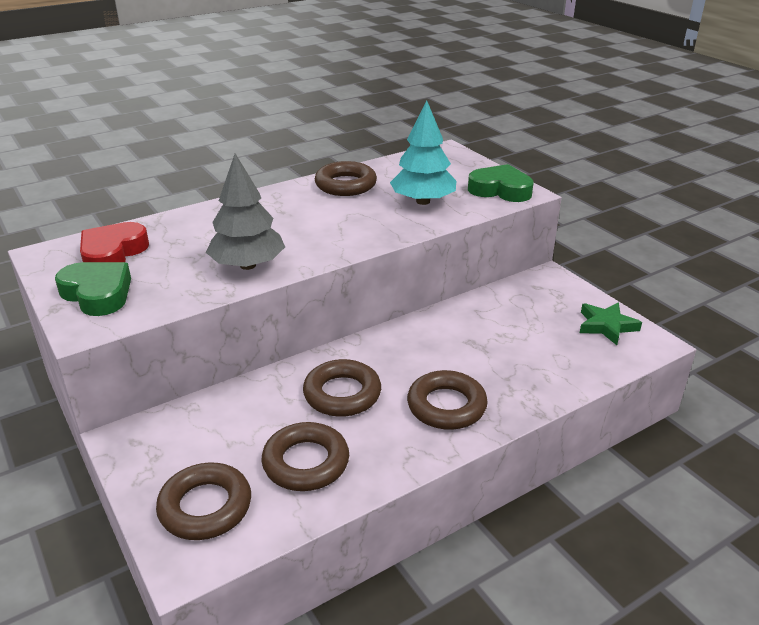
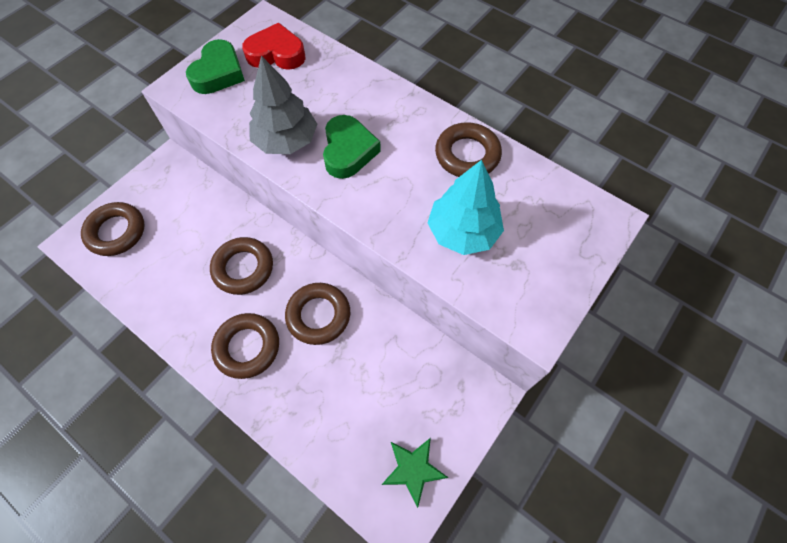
camera: 70 degrees right, 30 degrees up
(306, 462) = (165, 272): brown ring -> brown ring (318, 315)
(500, 190) = (529, 300): green heart -> green heart (348, 151)

